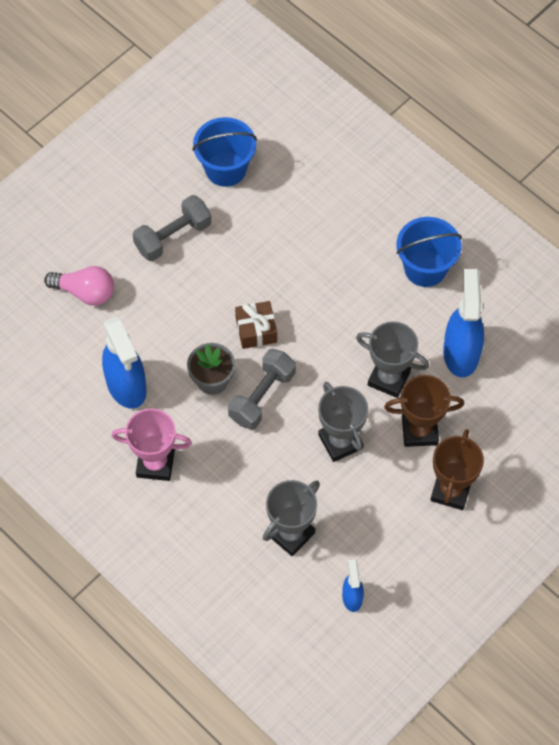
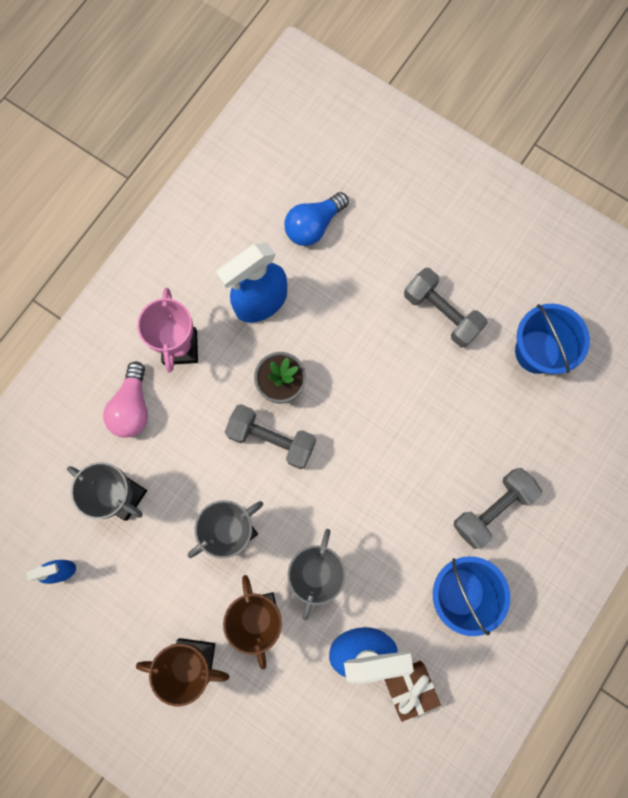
camera: 80 degrees right, 15 degrees up
(60, 328) = (313, 226): none -> blue light bulb
(85, 292) = (359, 240): pink light bulb -> pink light bulb (132, 407)
(256, 330) = (348, 419): brown gift -> brown gift (409, 687)
(358, 230) = (492, 509): none -> grey dumbbell

